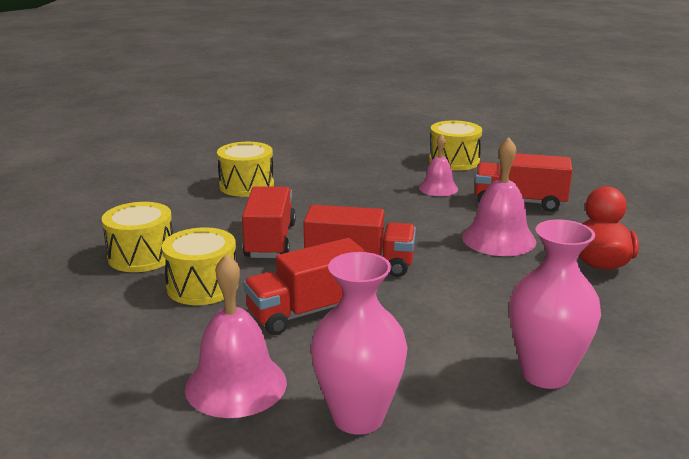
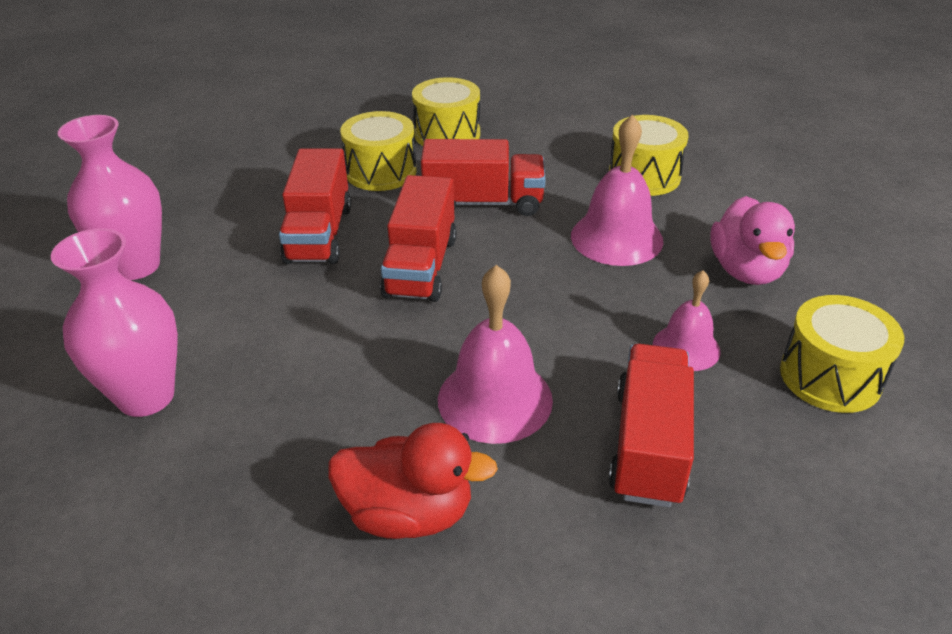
camera: 90 degrees right, 15 degrees up
(236, 385) = (210, 203): pink bell -> pink bell (616, 238)
(308, 311) = (319, 234): red truck -> red truck turned 150 degrees counterclockwise
(363, 168) = (746, 270): none -> pink duck

